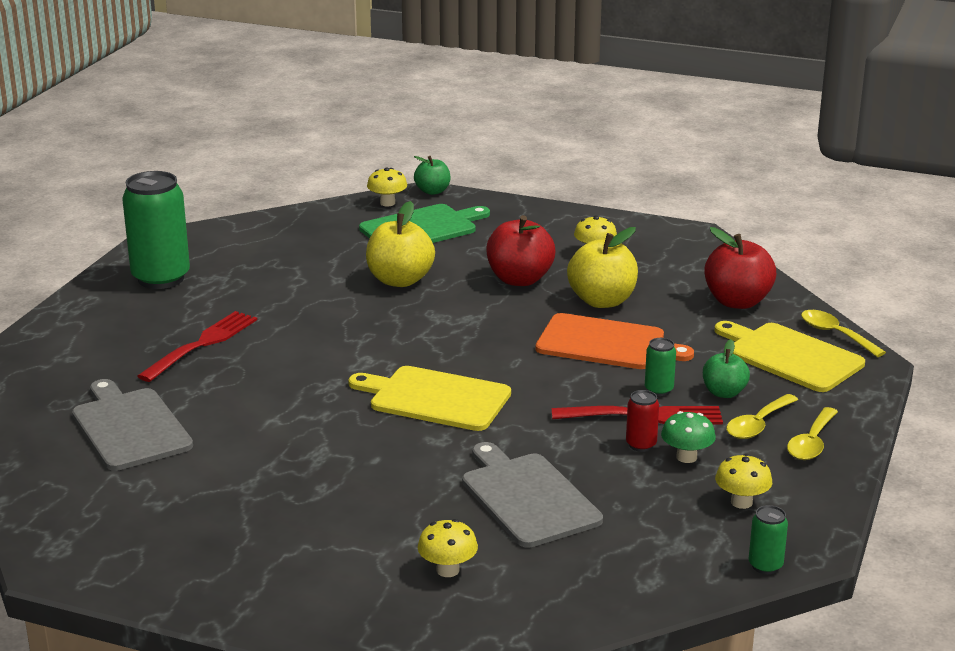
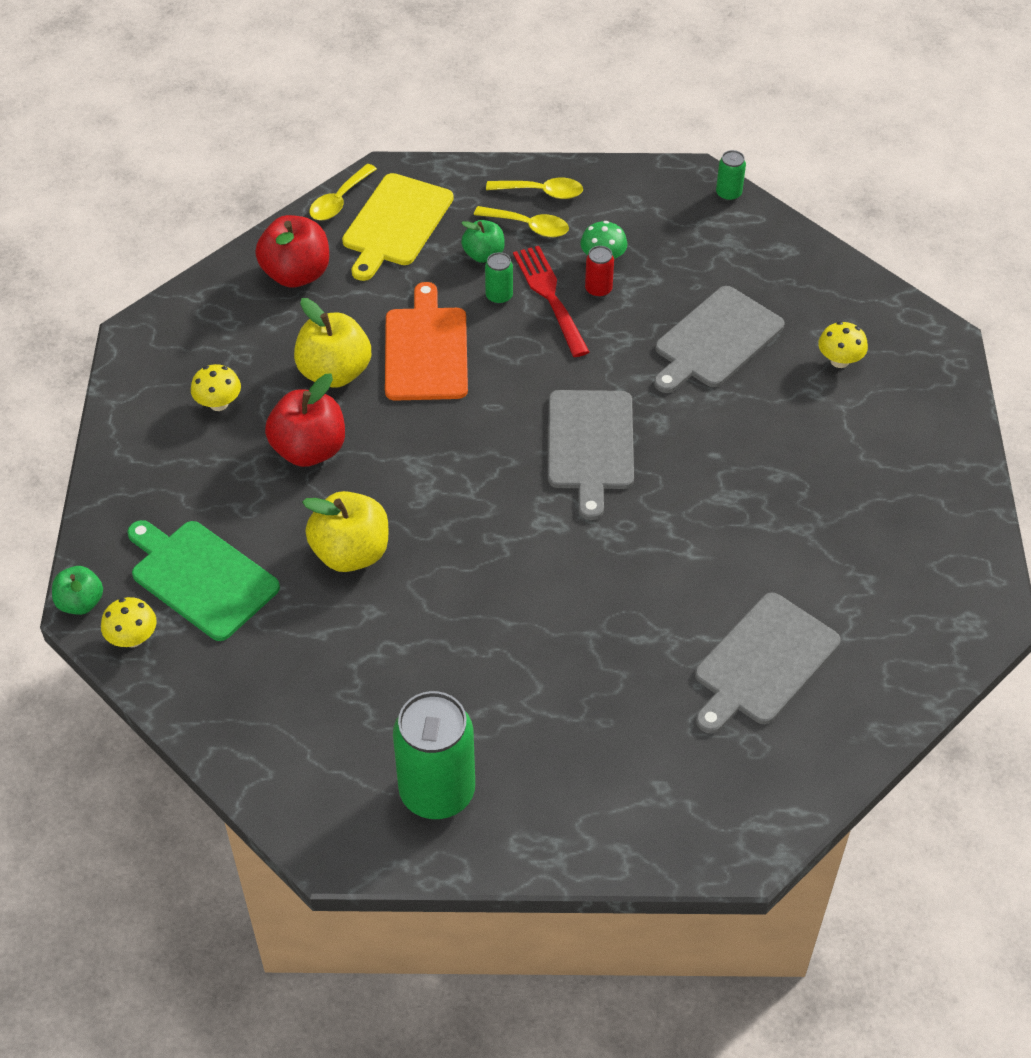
camera: 110 degrees left, 25 degrees up
(202, 344) = (576, 676): red fork -> none
(435, 398) = (590, 445): yellow cutting board -> grey cutting board
(741, 502) = (652, 218): yellow mushroom -> none

